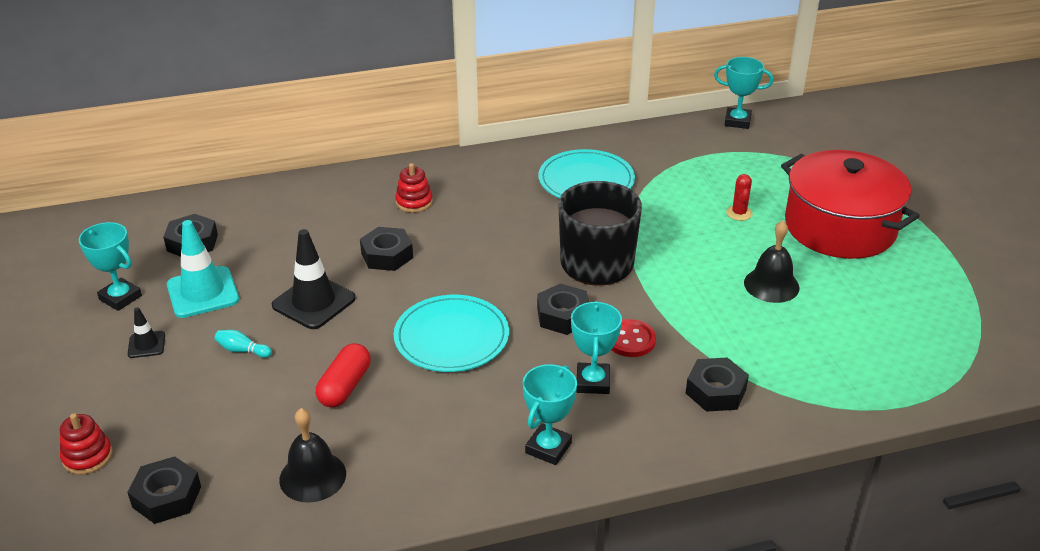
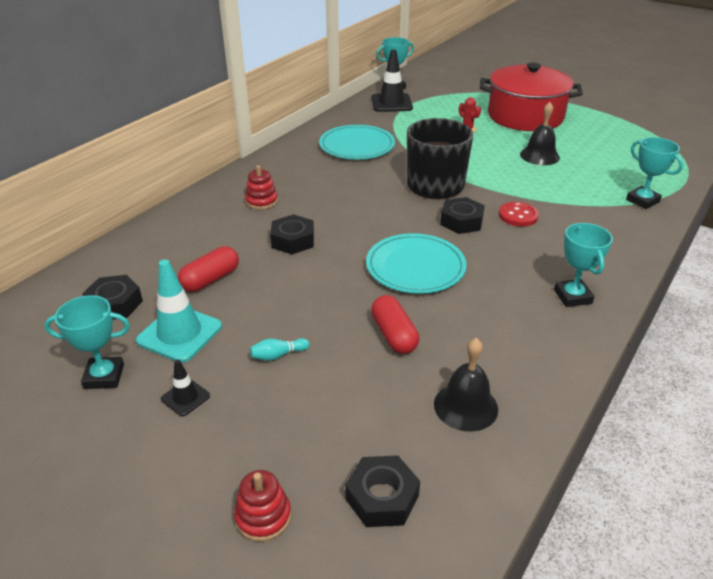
camera: 40 degrees left, 0 degrees up
(279, 258) = (210, 279): none -> red capsule
(313, 302) = (284, 294): black traffic cone -> black traffic cone (391, 103)
(593, 382) = (536, 248): turquoise trophy -> turquoise trophy (642, 201)
(716, 391) = (601, 219): black nut -> none

